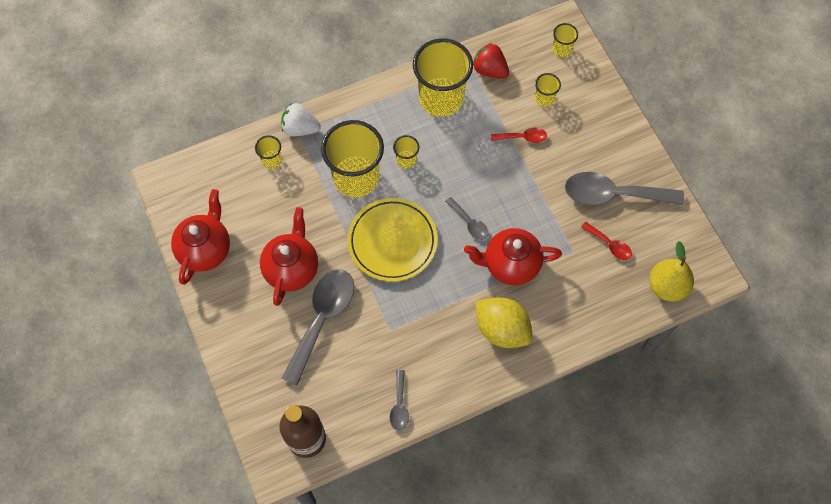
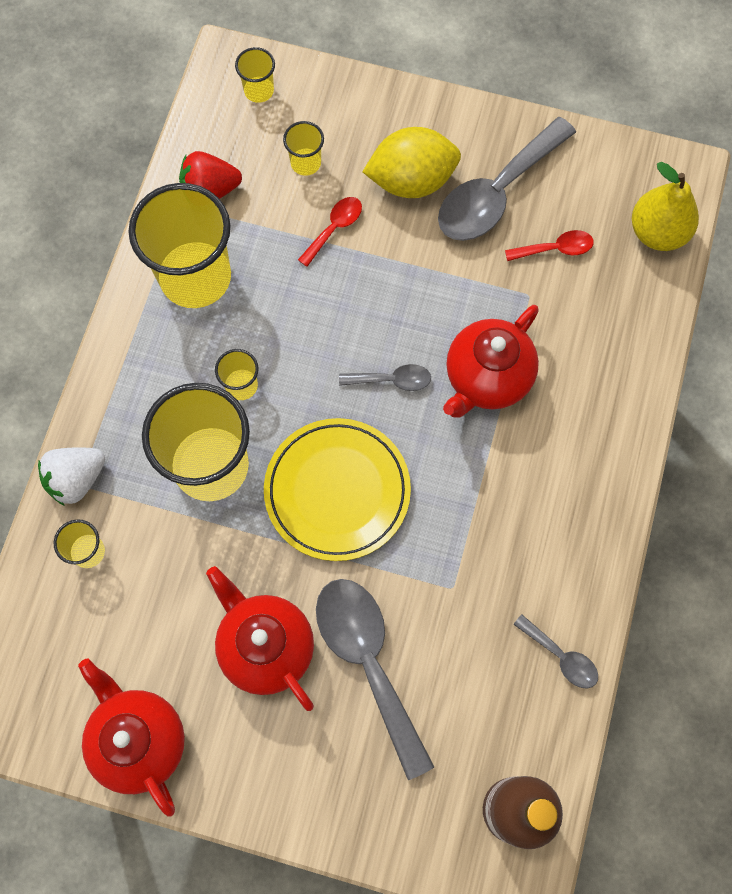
camera: 50 degrees left, 5 degrees up
(502, 329) = (561, 456): yellow lemon -> yellow lemon (411, 180)

